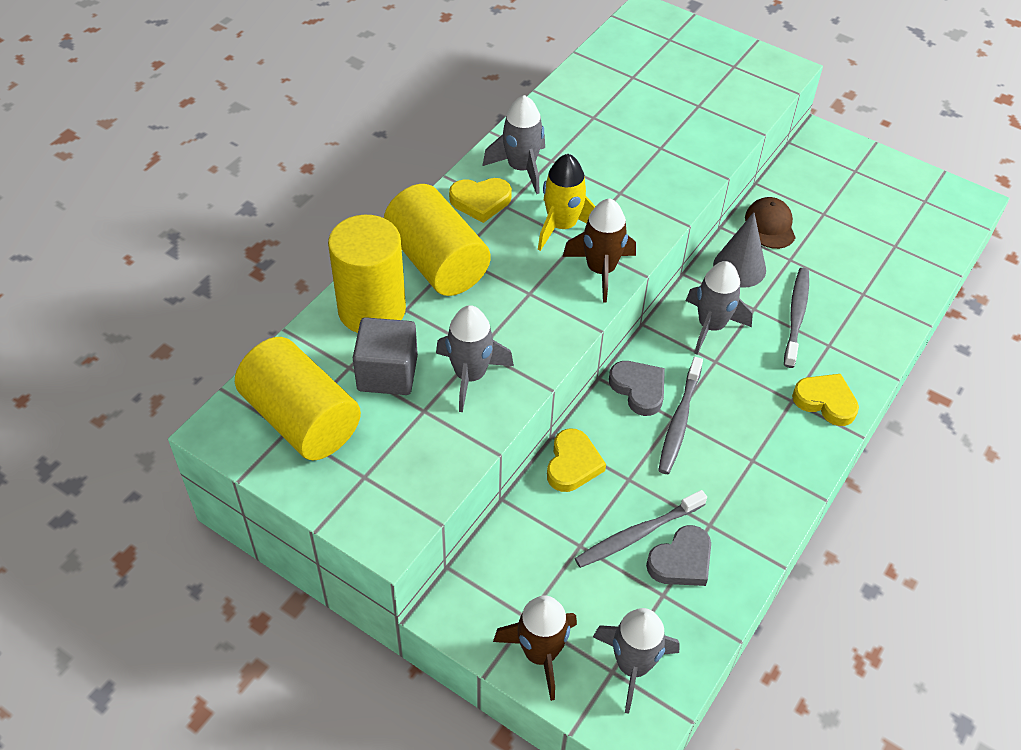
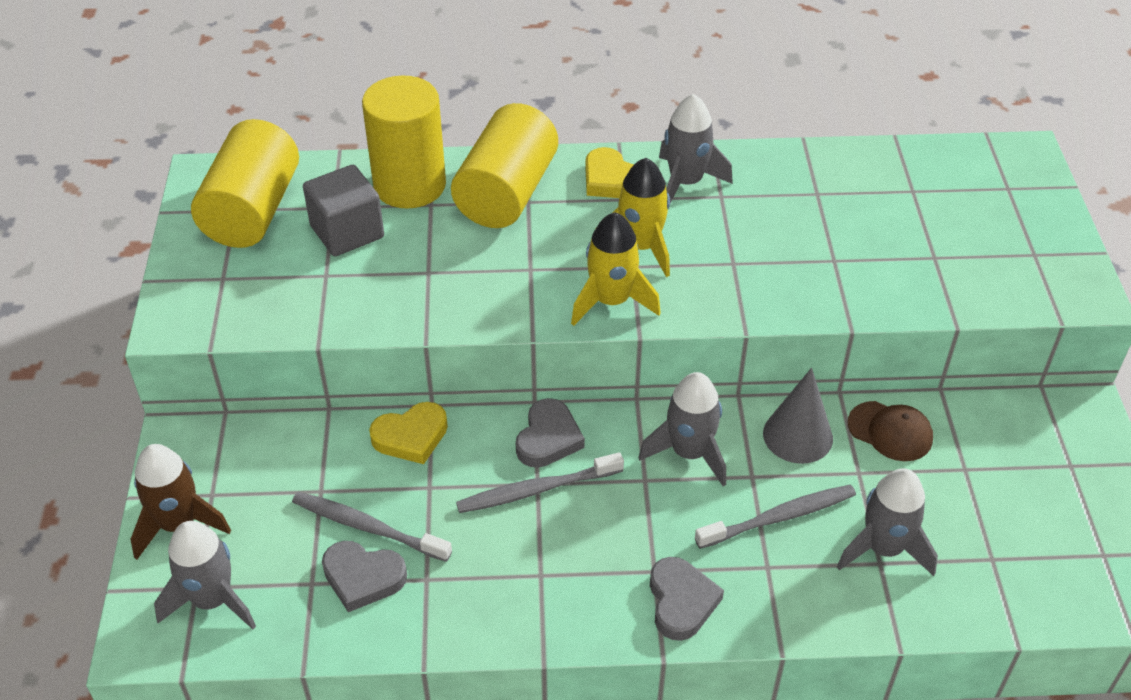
camera: 55 degrees right, 5 degrees down
(470, 375) = (392, 282): grey rocket -> grey rocket (884, 548)
(600, 270) = (611, 301): brown rocket -> yellow rocket
(770, 225) = (890, 431): brown cap -> brown cap turned 75 degrees clockwise
(825, 401) = (681, 601): yellow heart -> grey heart

